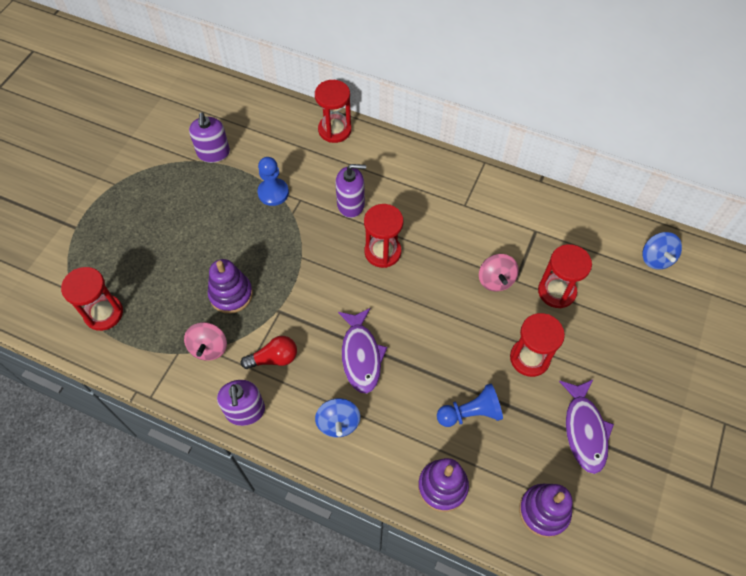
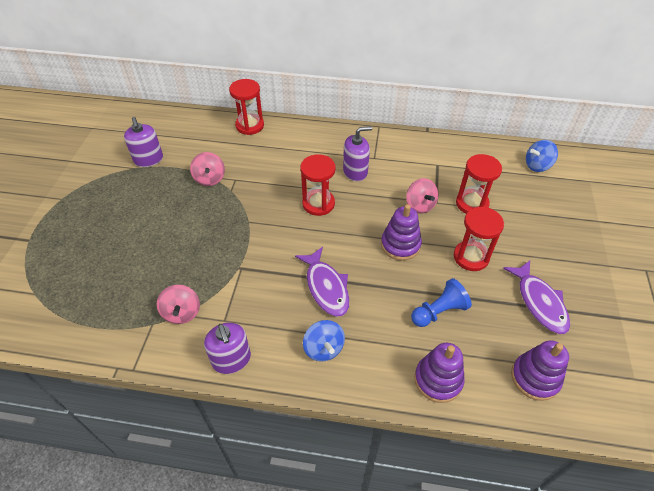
camera: 15 degrees left, 10 degrees down
(103, 313) = (70, 306): red hourglass -> none
(231, 294) = (192, 264): purple stacking toy -> purple stacking toy (400, 245)
(273, 193) = (210, 179): blue pawn -> pink spinning top
(274, 358) = (247, 307): red light bulb -> none
(351, 204) = (280, 174): purple soap dispenser -> purple soap dispenser (355, 171)
(656, 258) = (537, 165): blue spinning top -> blue spinning top turned 90 degrees clockwise

